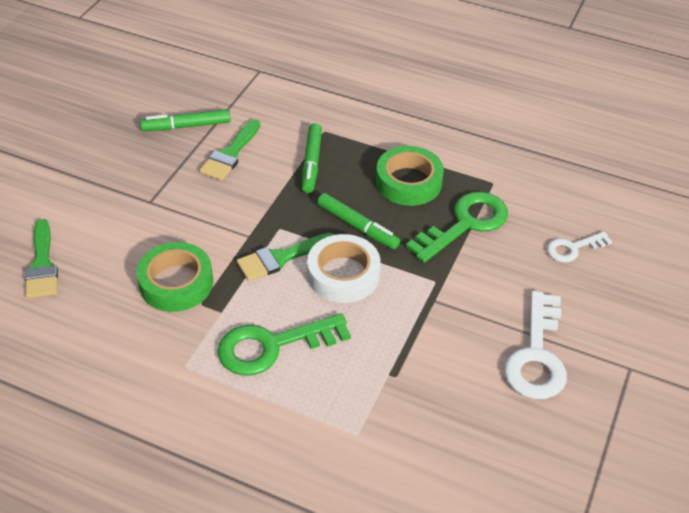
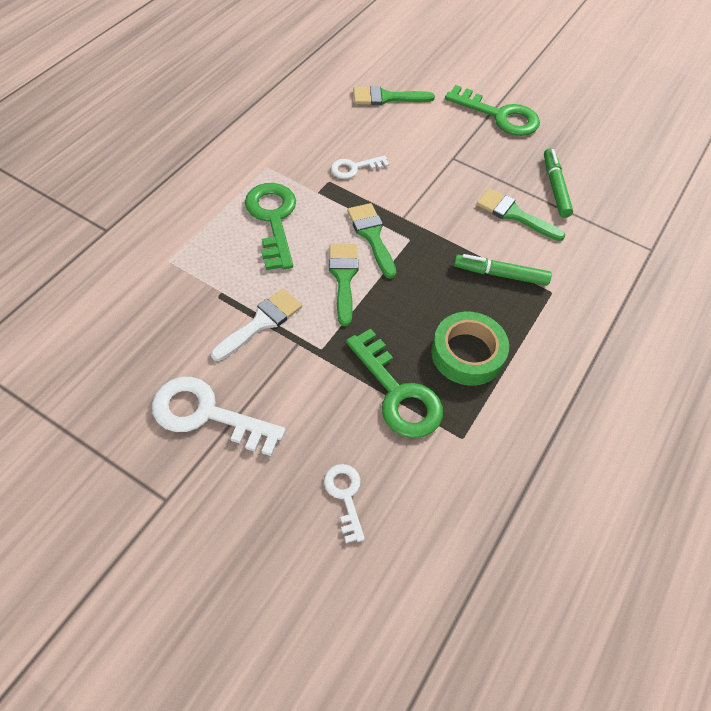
camera: 95 degrees right, 10 degrees up
(74, 166) = (499, 116): none -> green key
(176, 283) = (354, 168): green tape -> white key
(343, 274) = (343, 277): white tape -> green brush
(357, 226) = (405, 298): green marker -> none
(419, 332) = (261, 322): none -> white brush

